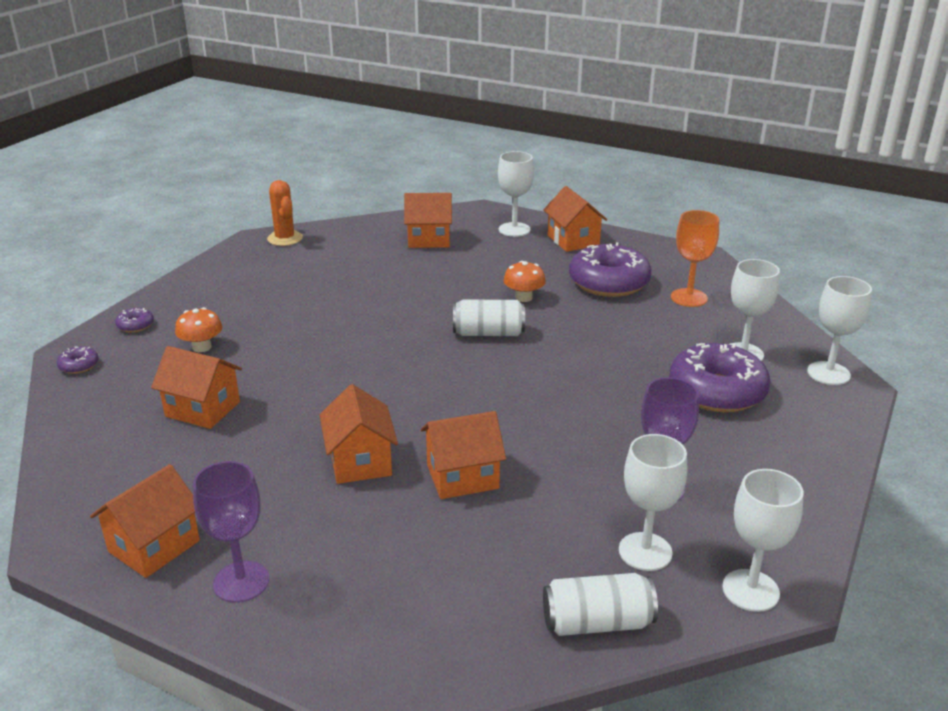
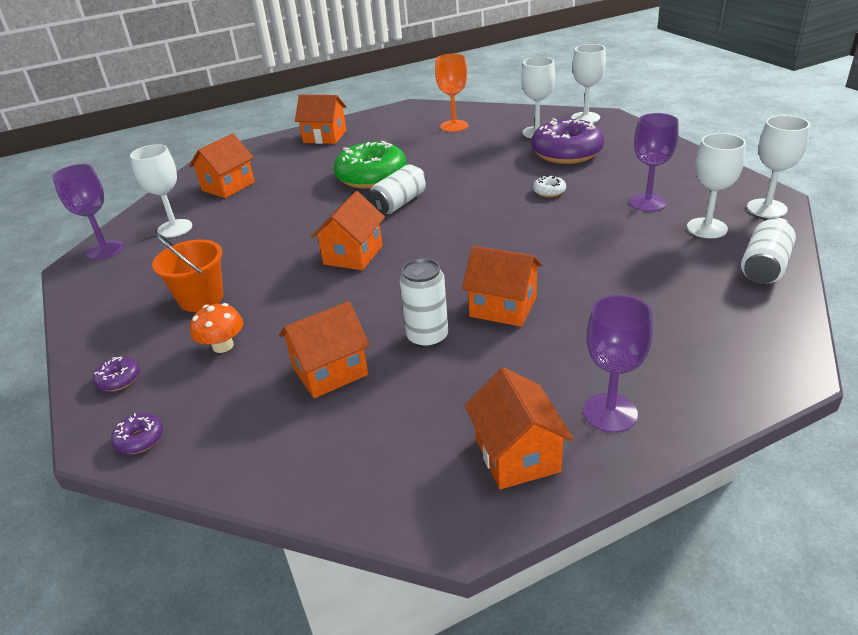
camera: 50 degrees left, 5 degrees up
(254, 309) = (201, 298): none -> orange bucket
(282, 438) = (427, 337): none -> white can
(285, 238) = (105, 250): orange cactus -> purple goblet
(462, 477) = (567, 268): orange house -> orange house (353, 255)
(514, 229) = (273, 151): white goblet -> white goblet (175, 228)
(523, 297) = (371, 176): orange mushroom -> green donut
(609, 283) = (398, 143): purple donut -> none
(610, 411) = (549, 191): none -> white donut

